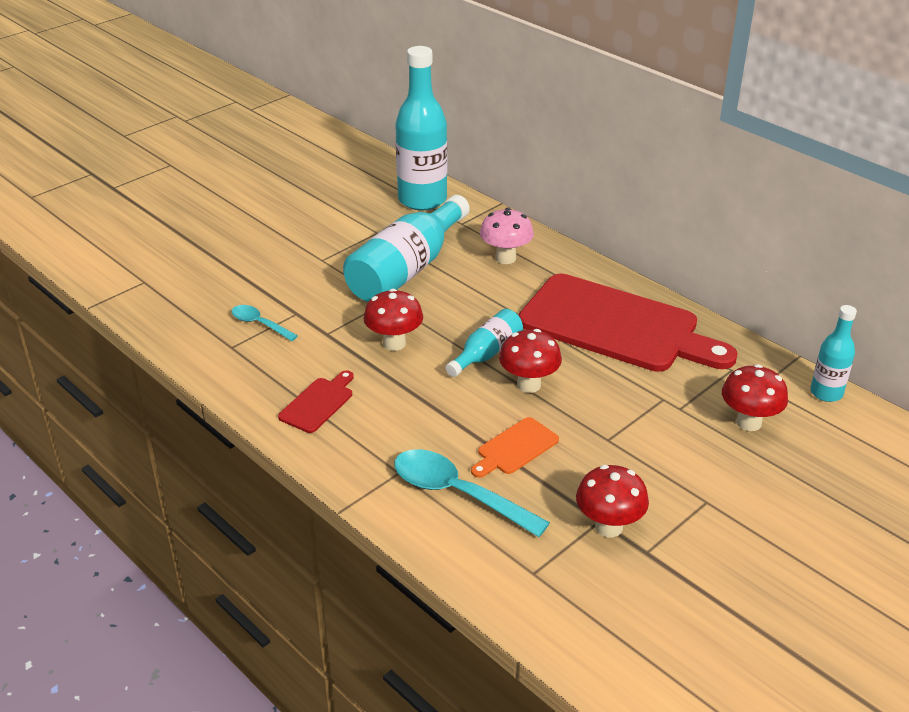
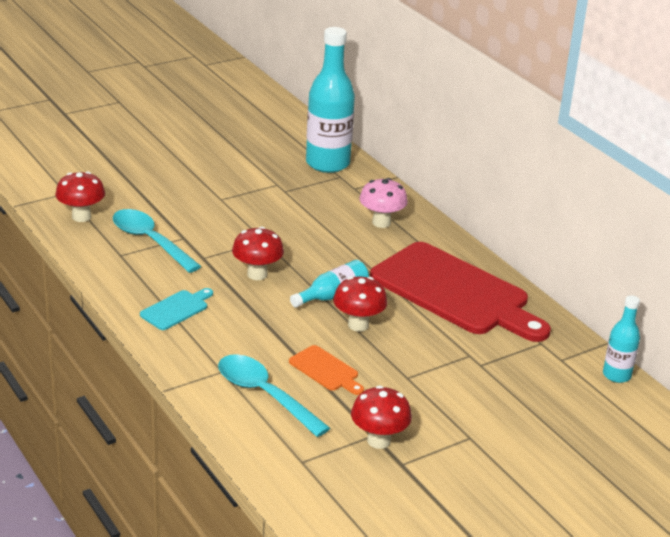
camera: 10 degrees right, 5 degrees down
(259, 324) = (150, 241): turquoise spoon -> turquoise spoon, size x1.79
(318, 403) = (176, 309): red cutting board -> turquoise cutting board
(407, 269) = (291, 218): turquoise bottle -> none
(515, 448) = (326, 370): orange cutting board -> orange cutting board turned 105 degrees counterclockwise
(748, 422) = (536, 386): red mushroom -> red mushroom (81, 217)

